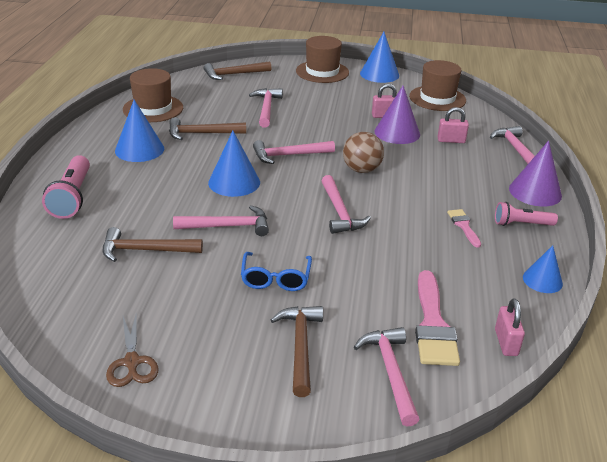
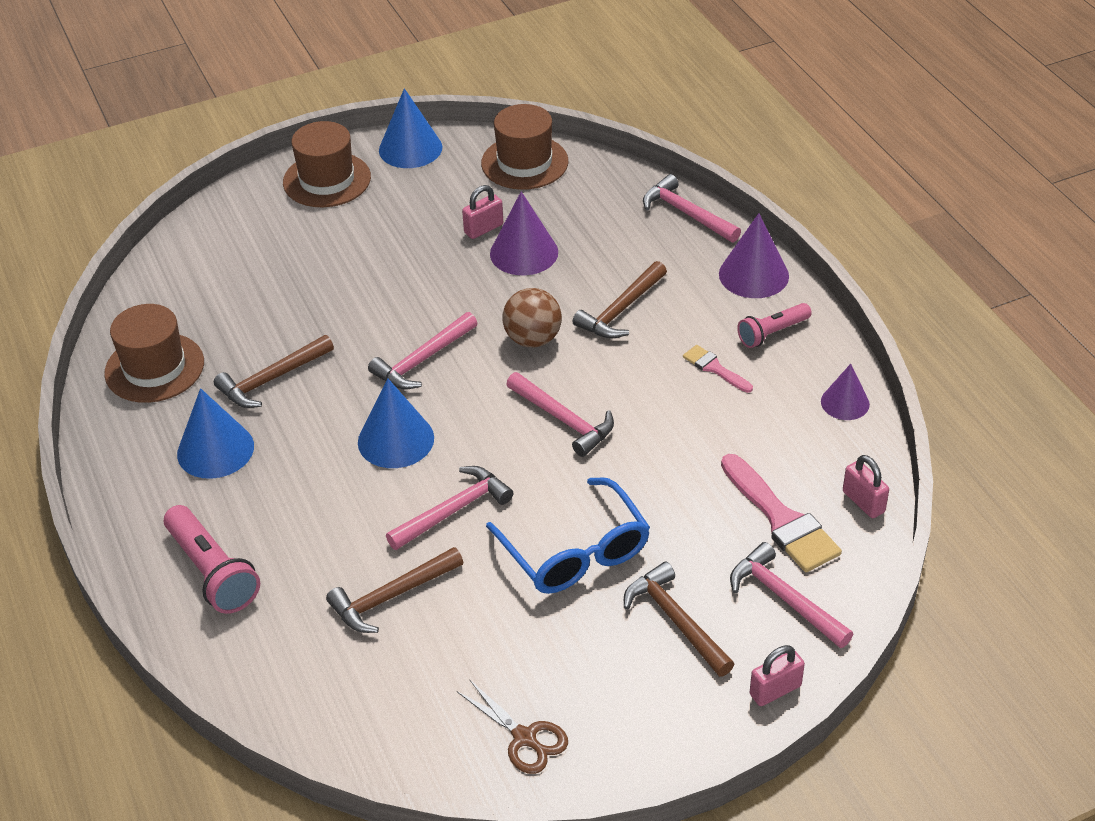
camera: 30 degrees left, 10 degrees up
(233, 74) = (203, 244): brown hammer -> brown hammer (620, 310)
(266, 108) = (315, 289): pink hammer -> none
(275, 279) = (575, 552): blue glasses -> blue glasses, size x1.53
(451, 140) = (599, 234): pink padlock -> pink padlock (775, 690)
(542, 280) = (845, 402): blue cone -> purple cone

